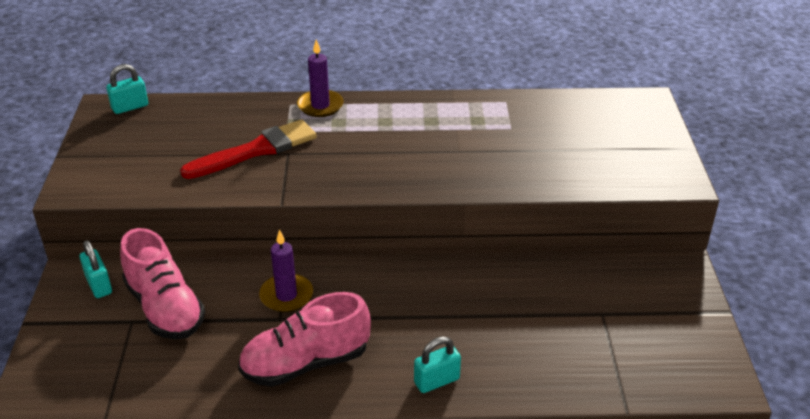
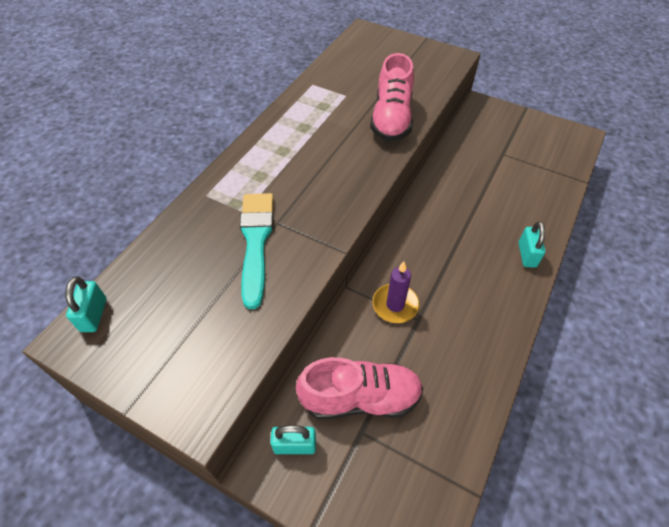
camera: 60 degrees left, 15 degrees up
(255, 150) = (256, 242): red brush -> turquoise brush
(305, 363) = (476, 321): pink shoe -> pink shoe (391, 119)
(320, 106) = (227, 178): purple candle -> none

